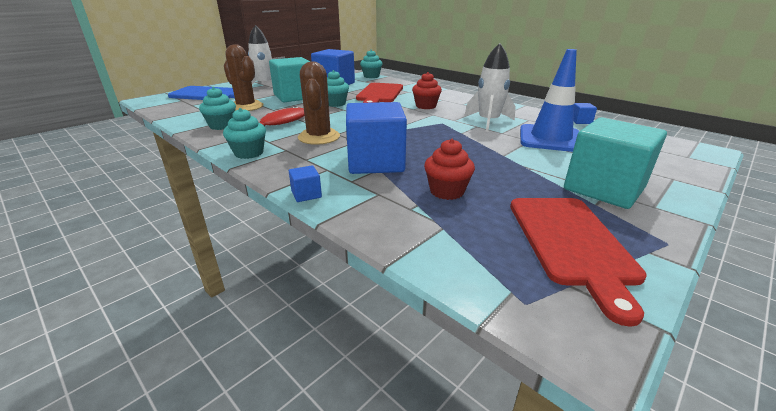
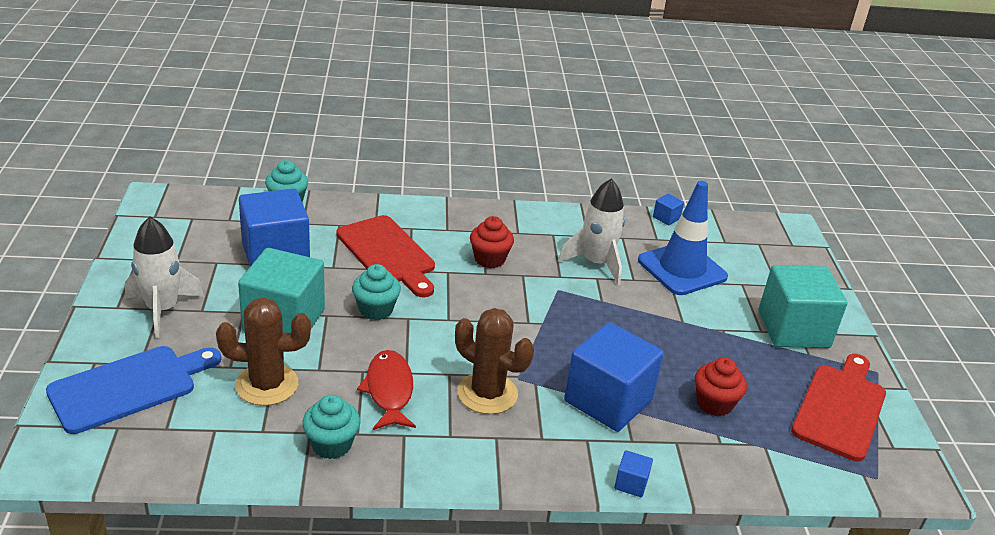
camera: 50 degrees left, 5 degrees up
(249, 153) = (472, 468): turquoise cupcake -> none
(571, 243) = (840, 408): red cutting board -> red cutting board turned 105 degrees counterclockwise

